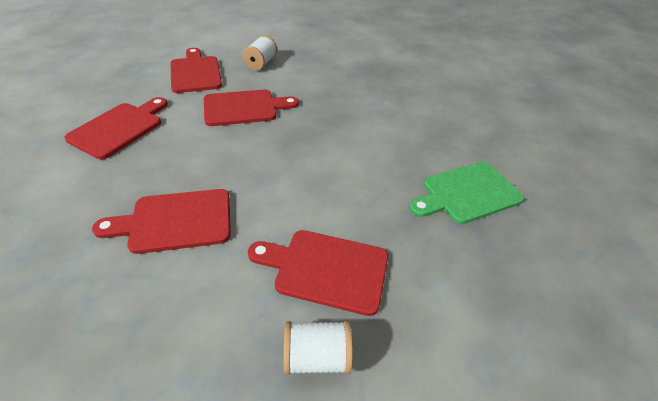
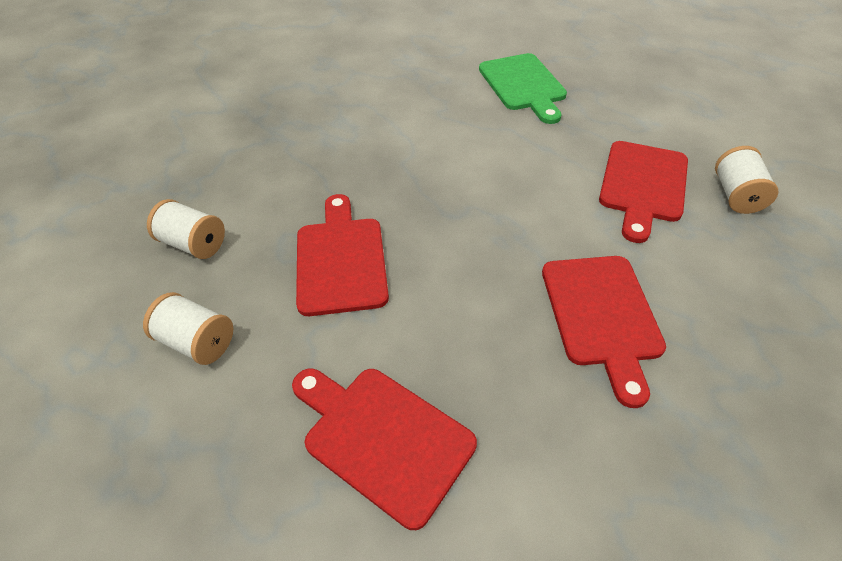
camera: 80 degrees left, 5 degrees up
(195, 73) = (197, 341): red cutting board -> white spool

